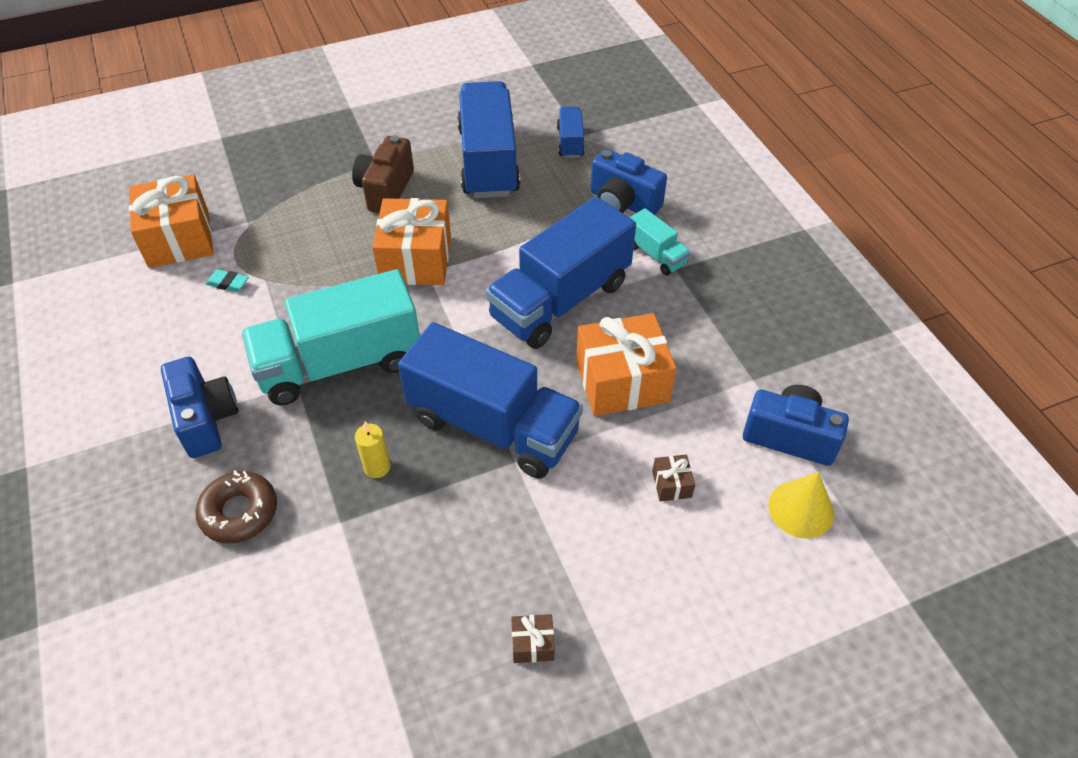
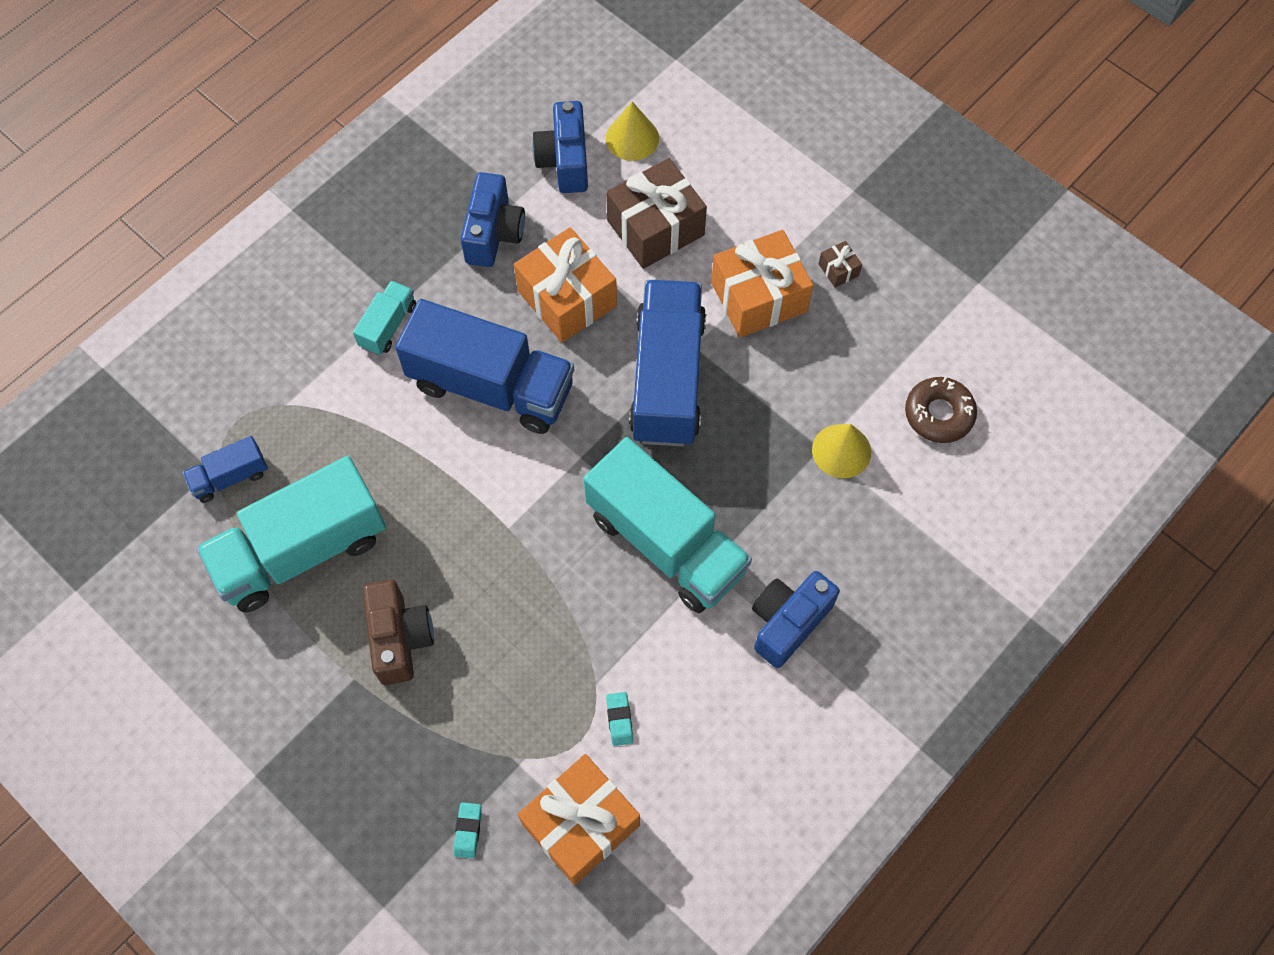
camera: 115 degrees left, 15 degrees up
(229, 185) = (468, 831): none -> turquoise eraser
(239, 512) = (856, 531): brown donut -> brown donut (939, 414)
(325, 539) = (841, 451): none -> yellow cone
(377, 467) = (756, 448): yellow candle -> none
(386, 190) = (400, 638): brown camera -> brown camera turned 90 degrees counterclockwise
(415, 259) = (496, 547): orange gift -> orange gift (759, 297)
(488, 161) = (301, 550): blue truck -> turquoise truck
(623, 203) = (319, 383): blue camera -> blue camera (493, 233)
(671, 484) = (655, 228): brown gift -> brown gift, size x2.37

